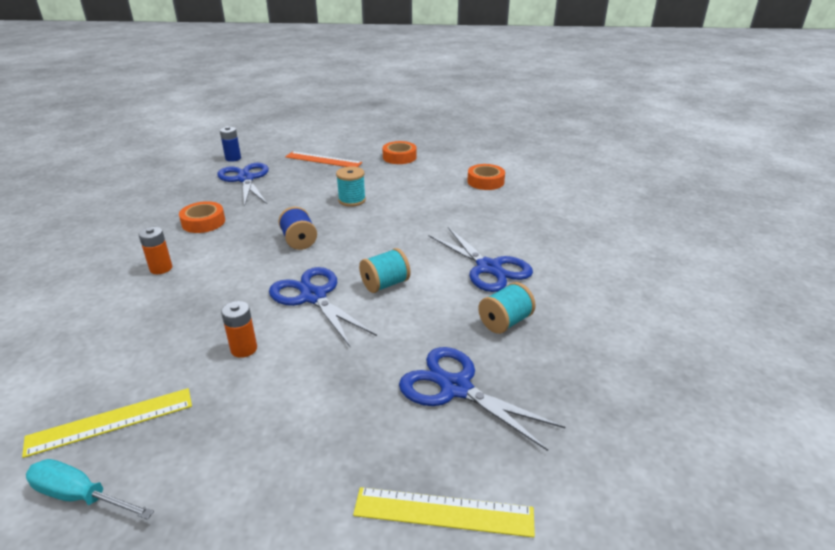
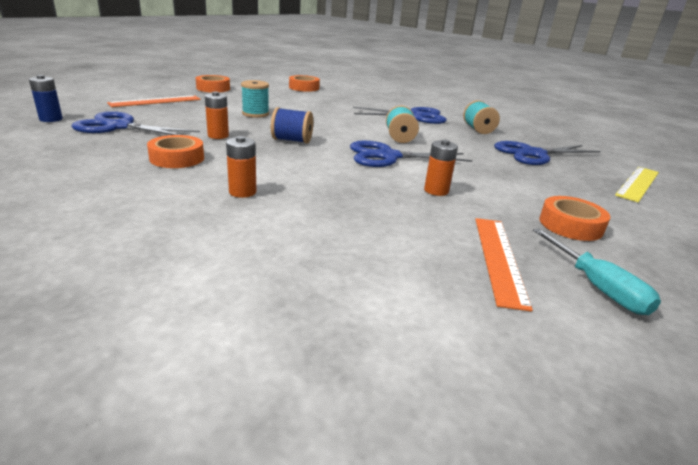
camera: 60 degrees left, 5 degrees down
(79, 496) = (598, 287): turquoise screwdriver -> turquoise screwdriver turned 75 degrees counterclockwise
(111, 421) = (498, 258): yellow ruler -> orange ruler
(220, 458) = (570, 225): none -> orange tape
(270, 213) = (218, 136): none -> orange battery

